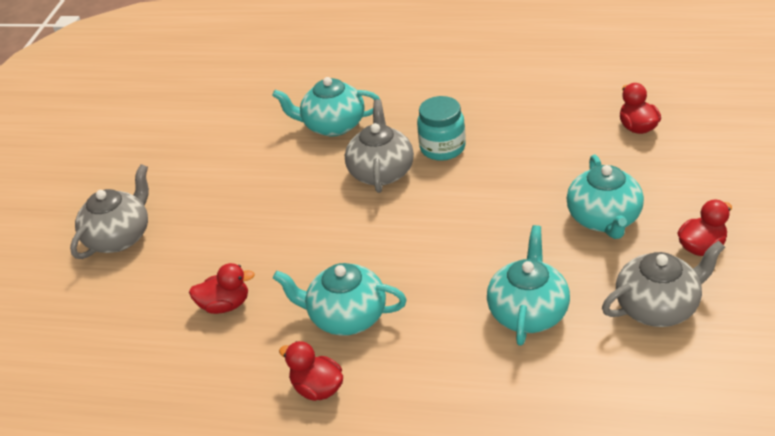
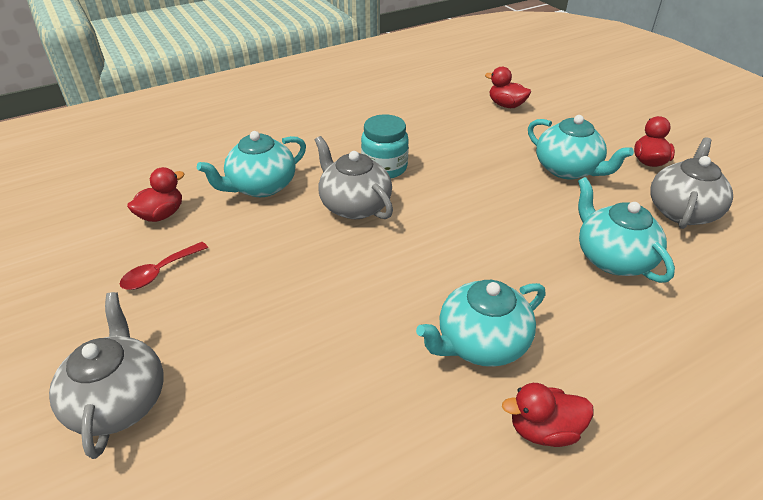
camera: 45 degrees left, 0 degrees up
(208, 165) = (159, 272): none -> red spoon
(225, 305) = (344, 403): red duck -> red duck (162, 215)

